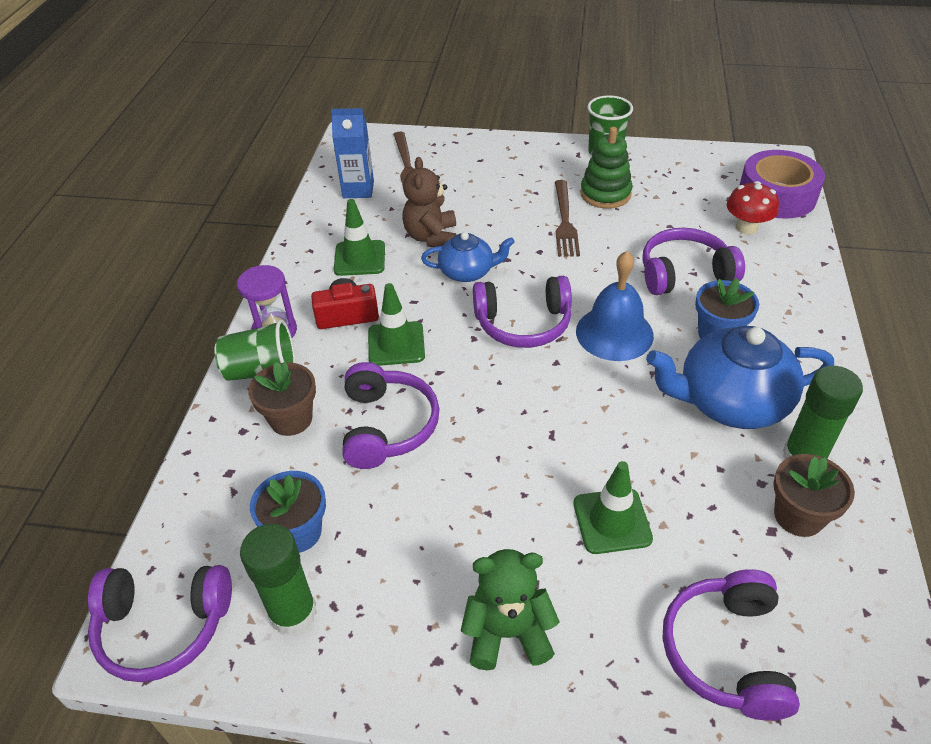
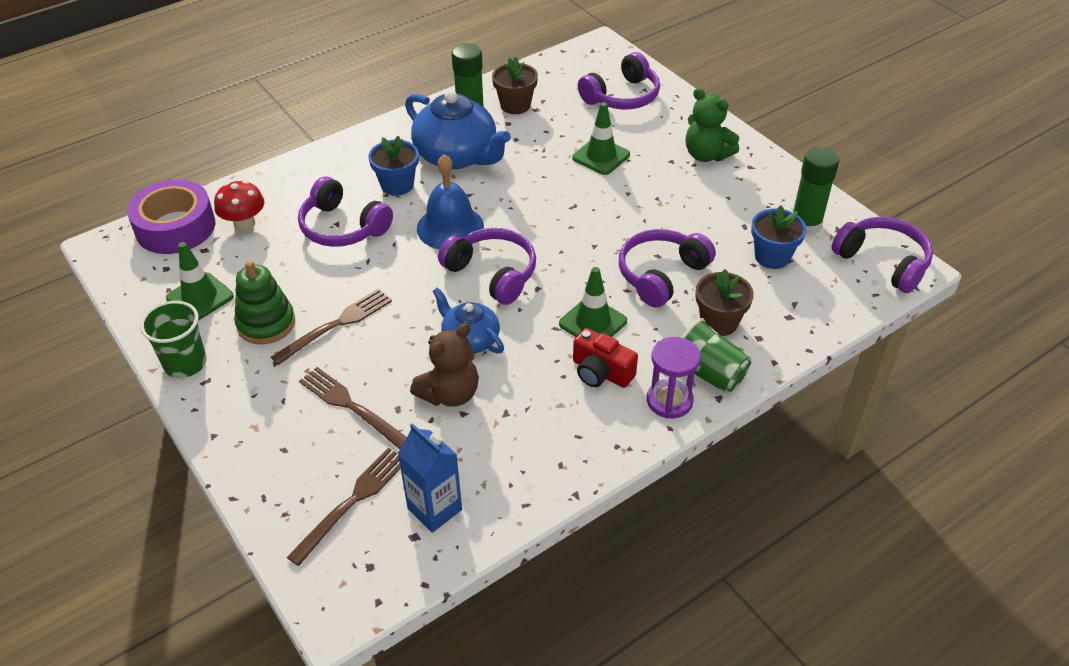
camera: 135 degrees left, 0 degrees up
(359, 258) = (531, 420): green traffic cone -> green traffic cone (200, 297)
(478, 195) = (351, 406): none -> brown fork

